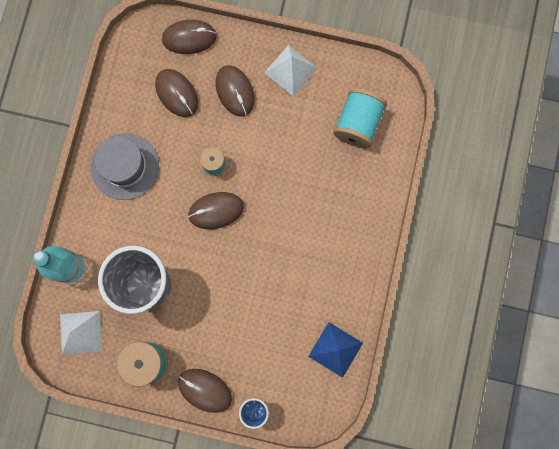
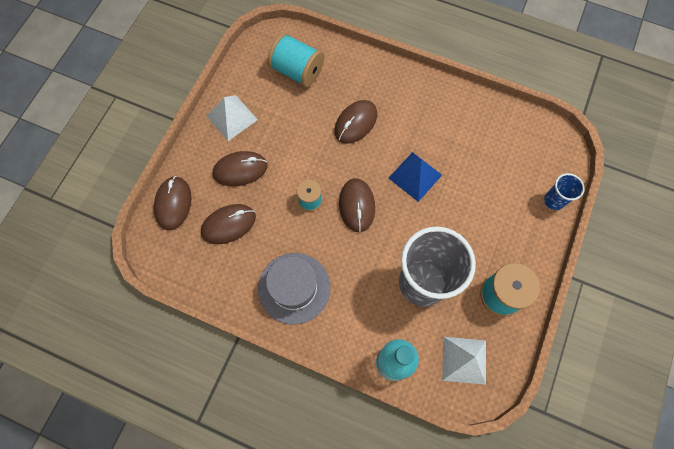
camera: 80 degrees left, 10 degrees down
(205, 390) = (533, 243): brown mouse -> brown mouse (355, 123)
(335, 349) = (503, 123): blue pyramid -> blue pyramid (415, 176)

